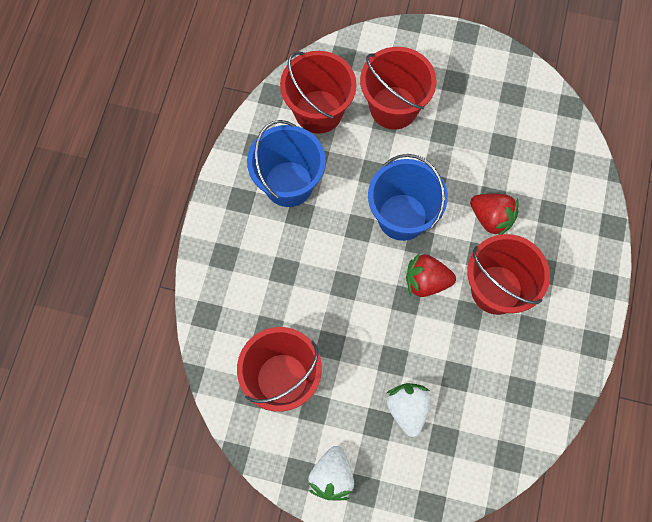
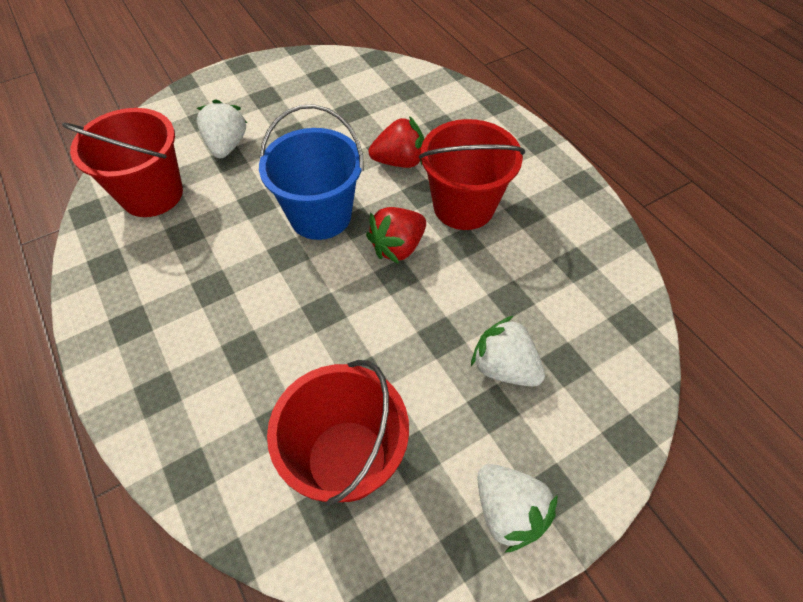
camera: 45 degrees left, 15 degrees down
(288, 184) = (174, 271): blue bucket -> none
(393, 107) = (227, 146): red bucket -> white strawberry

